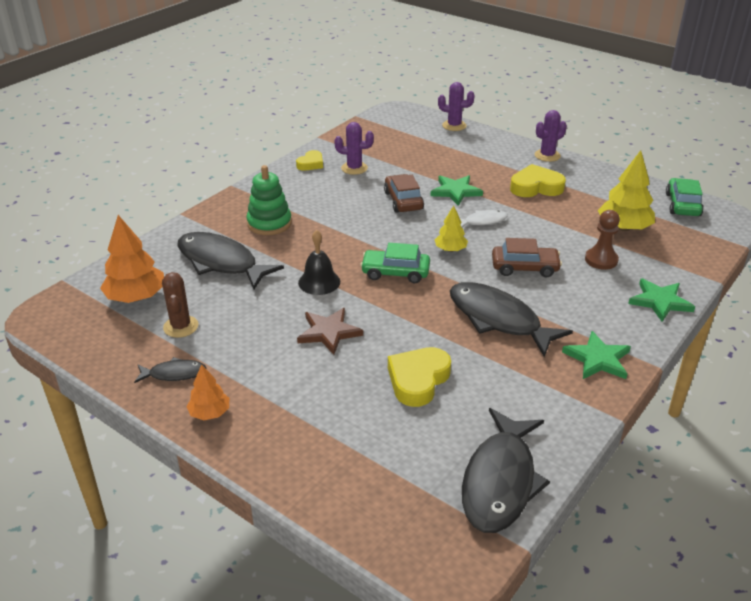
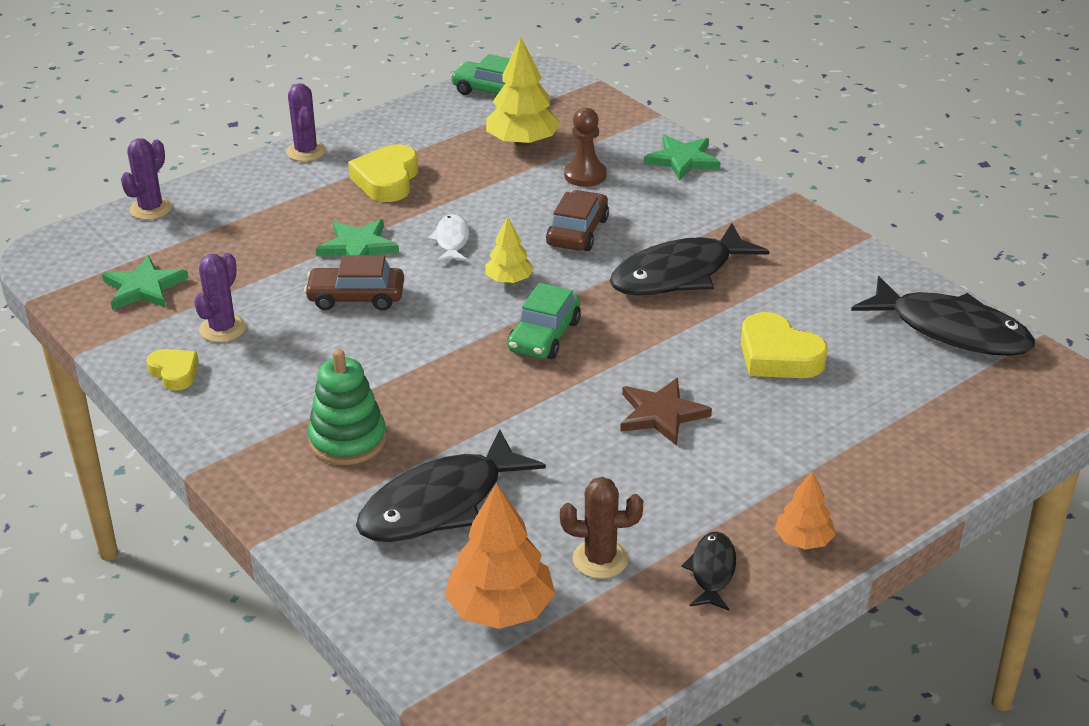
camera: 75 degrees left, 0 degrees up
(319, 282) = (538, 408): black bell -> none
(598, 359) = (772, 225): green star -> green star (144, 287)

